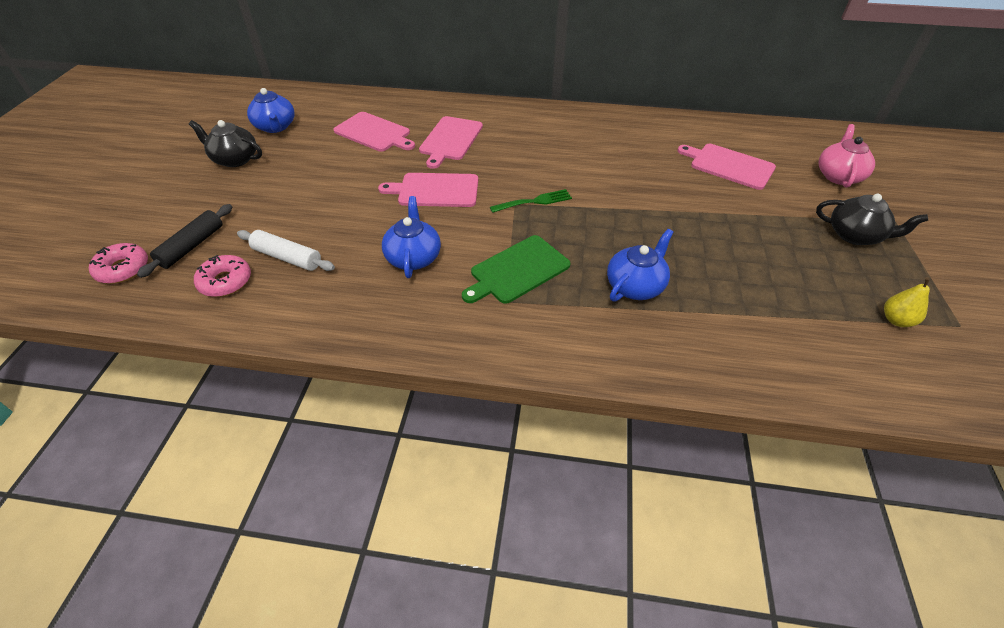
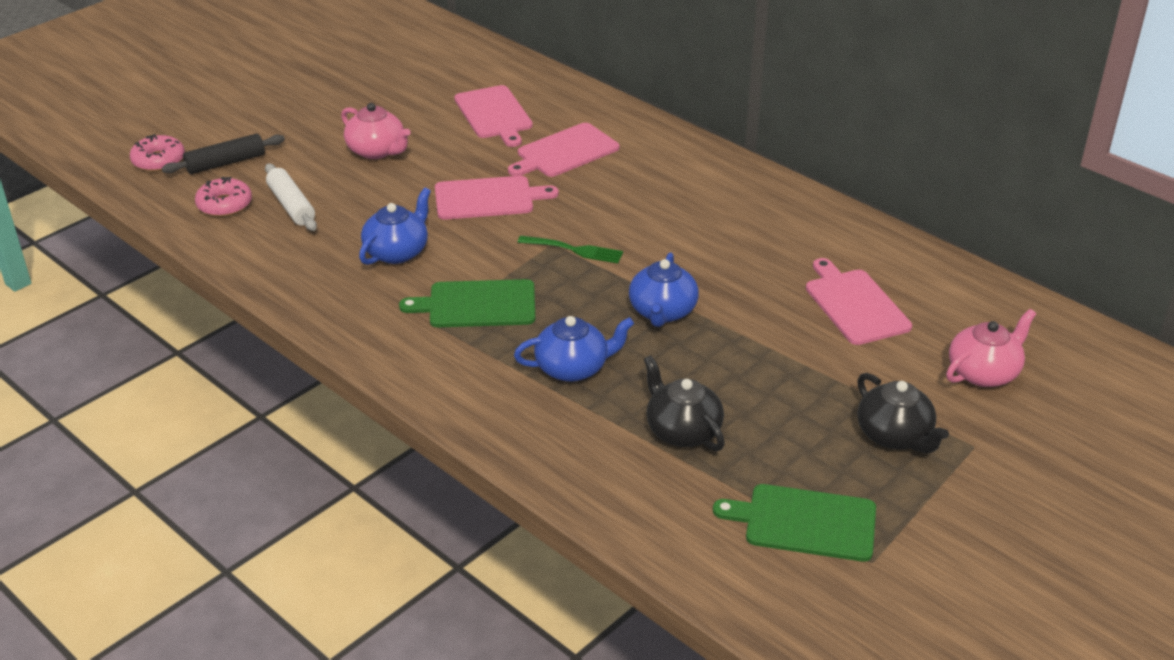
camera: 35 degrees right, 10 degrees down
(235, 159) = (334, 93): black teapot -> black teapot (682, 431)
(275, 127) = (404, 72): blue teapot -> blue teapot (662, 312)
(314, 188) = (377, 151): none -> pink teapot
(435, 190) = (488, 198): pink cutting board -> pink cutting board turned 135 degrees clockwise
(896, 320) = (805, 522): yellow pear -> green cutting board

